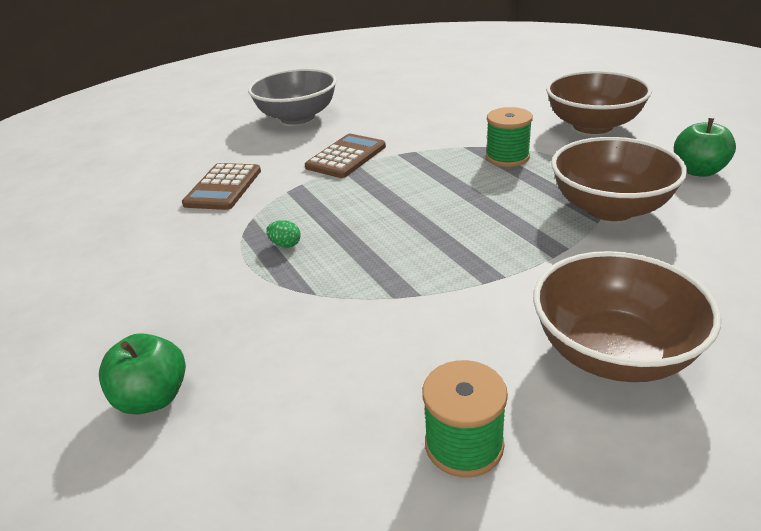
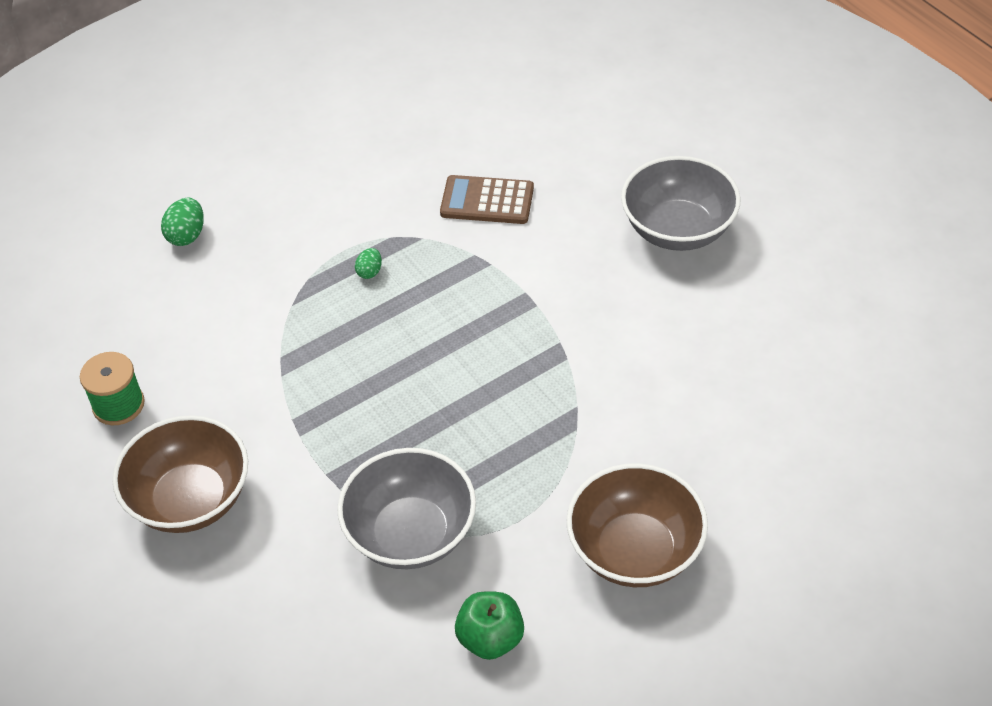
camera: 85 degrees right, 15 degrees up
(153, 398) = (187, 235): green apple -> green egg
(346, 157) = (554, 294): brown calculator -> none
(507, 157) = (542, 449): green spool -> none
(610, 208) = (411, 534): brown bowl -> grey bowl

